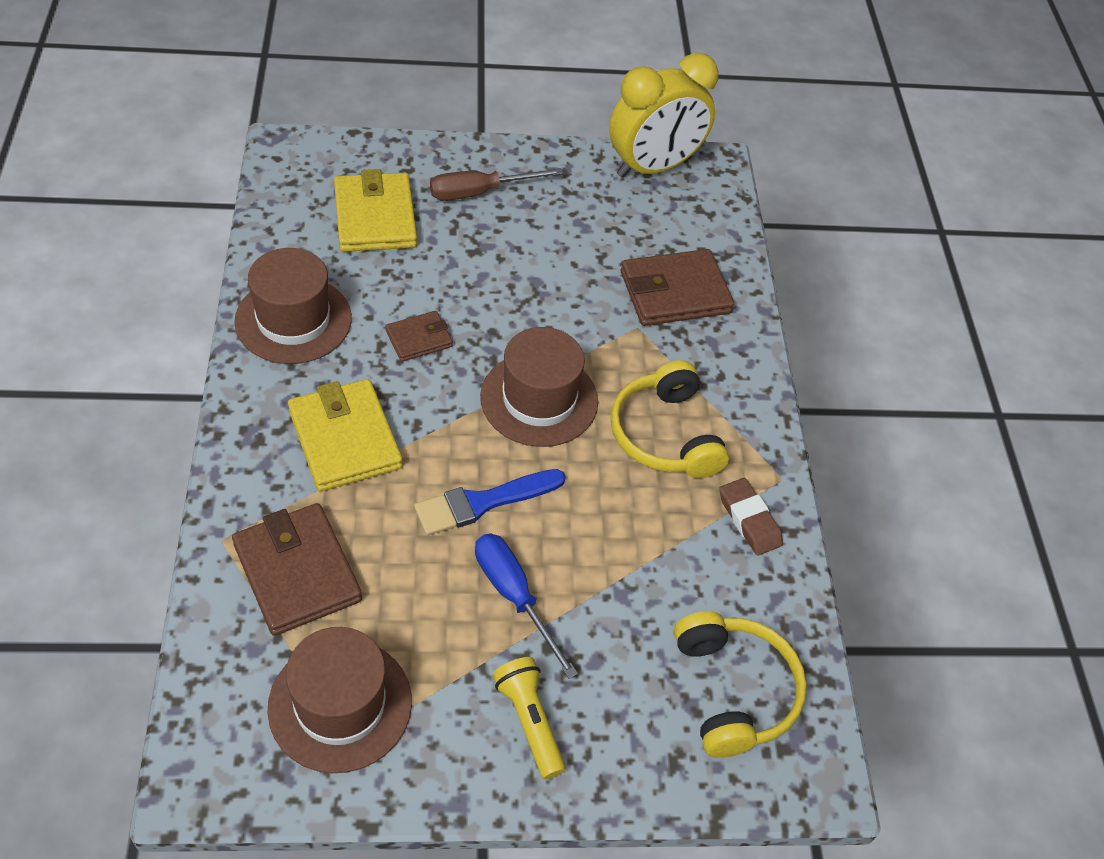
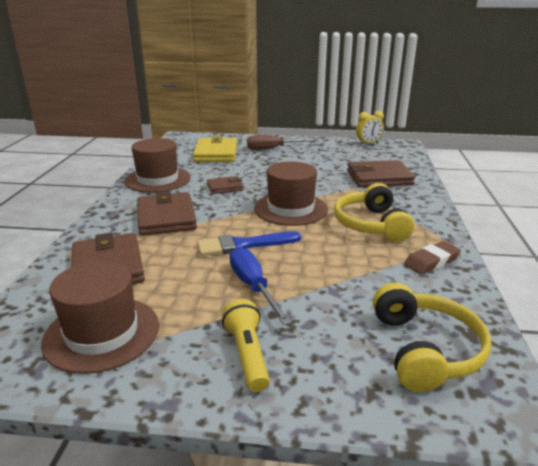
camera: 15 degrees right, 25 degrees down
(345, 439) = (166, 218): yellow wallet -> brown wallet
(653, 167) = (368, 144): yellow clock -> yellow clock, size x0.50
(749, 520) = (431, 261): brown eraser -> brown eraser turned 75 degrees clockwise

